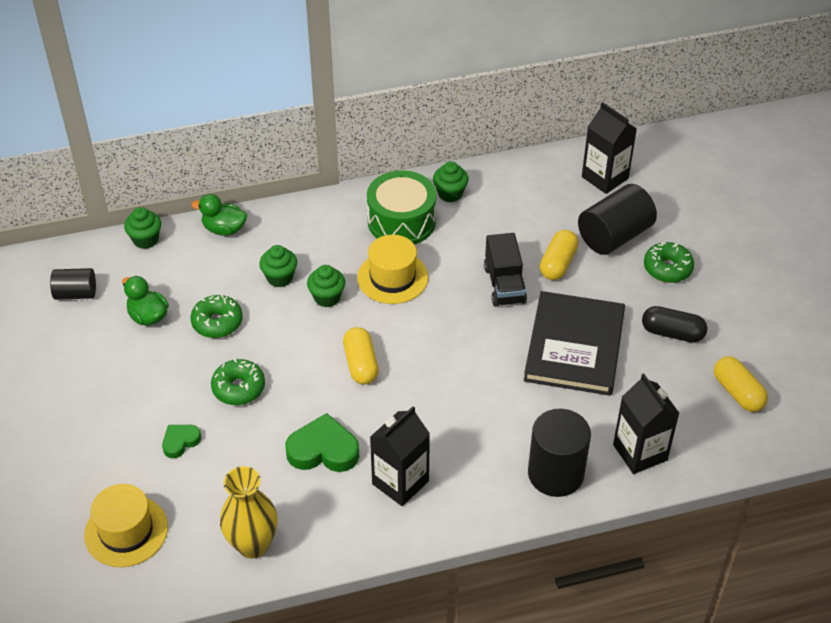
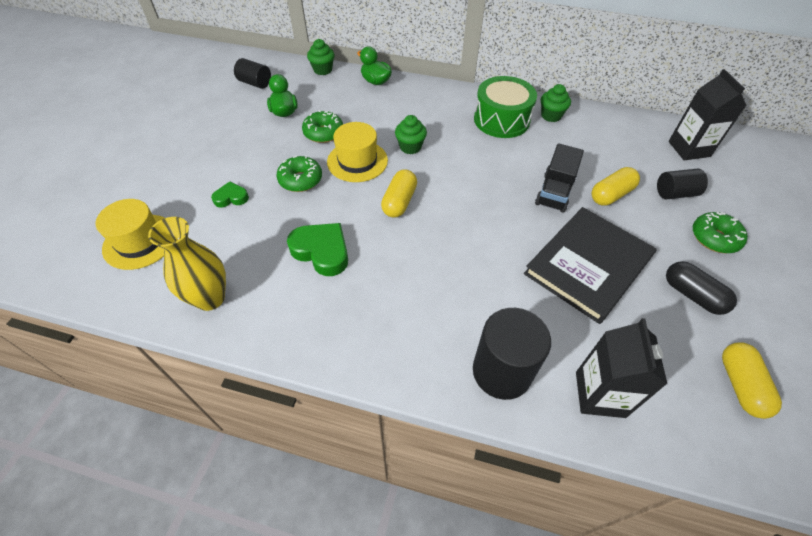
camera: 30 degrees right, 5 degrees up
(280, 278) = (388, 122): green cupcake -> none
(392, 277) = (468, 153): yellow hat -> yellow hat (357, 161)
(400, 482) = (360, 307): black carton -> none
(614, 236) = (675, 193): black cylinder -> black cylinder, size x0.60

